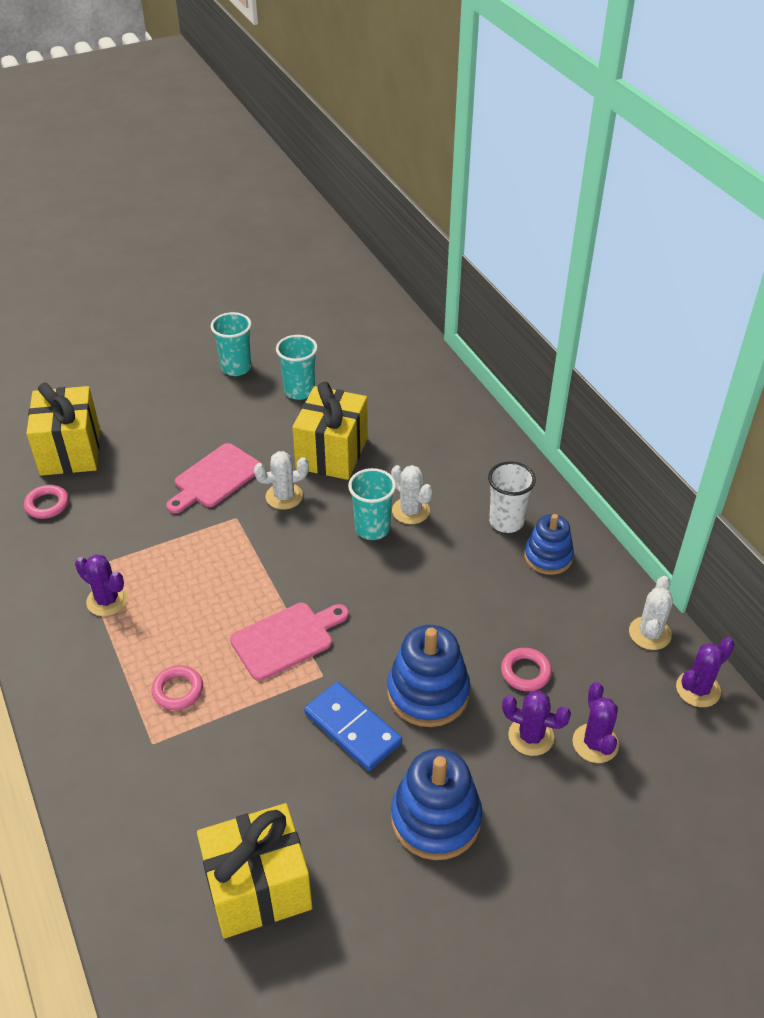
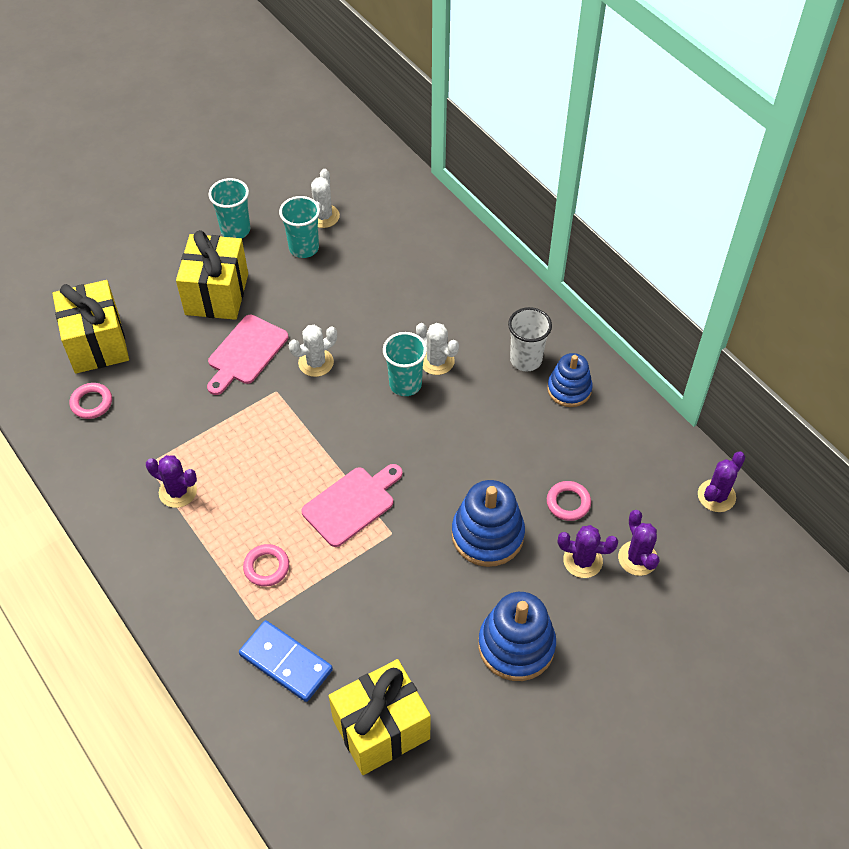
camera: 10 degrees left, 10 degrees up
(332, 453) = (350, 311): yellow gift -> yellow gift (216, 294)
(352, 728) = (429, 578): blue domino -> blue domino (286, 662)
(649, 633) = (669, 450): white cactus -> white cactus (323, 216)

